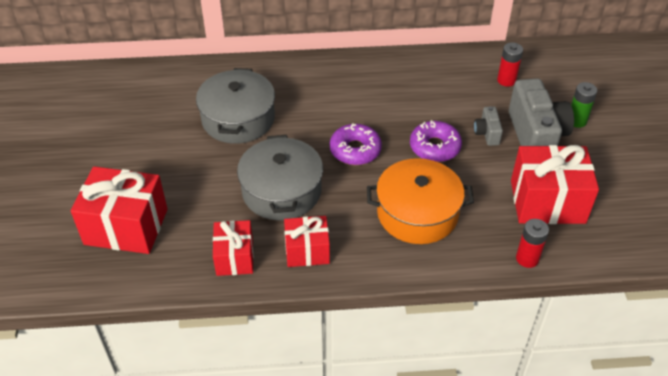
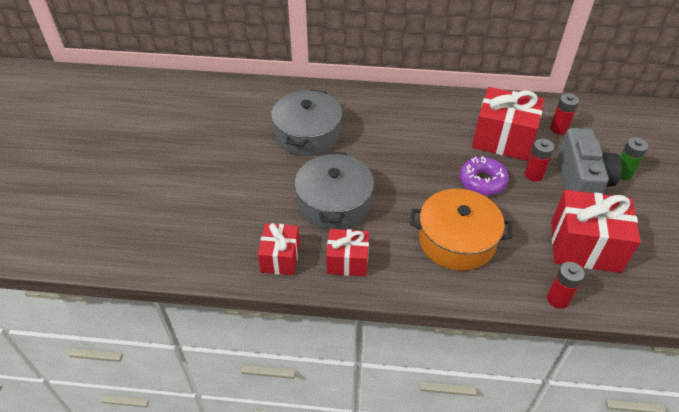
camera: 10 degrees right, 0 degrees up
(126, 227) = (190, 216): red gift -> red gift (503, 139)
(355, 150) = (408, 175): purple donut -> none
(487, 133) = (533, 175): grey camera -> red battery

